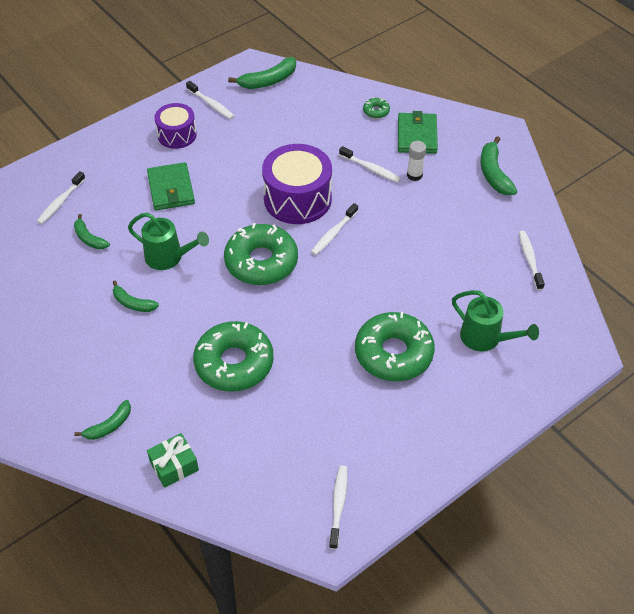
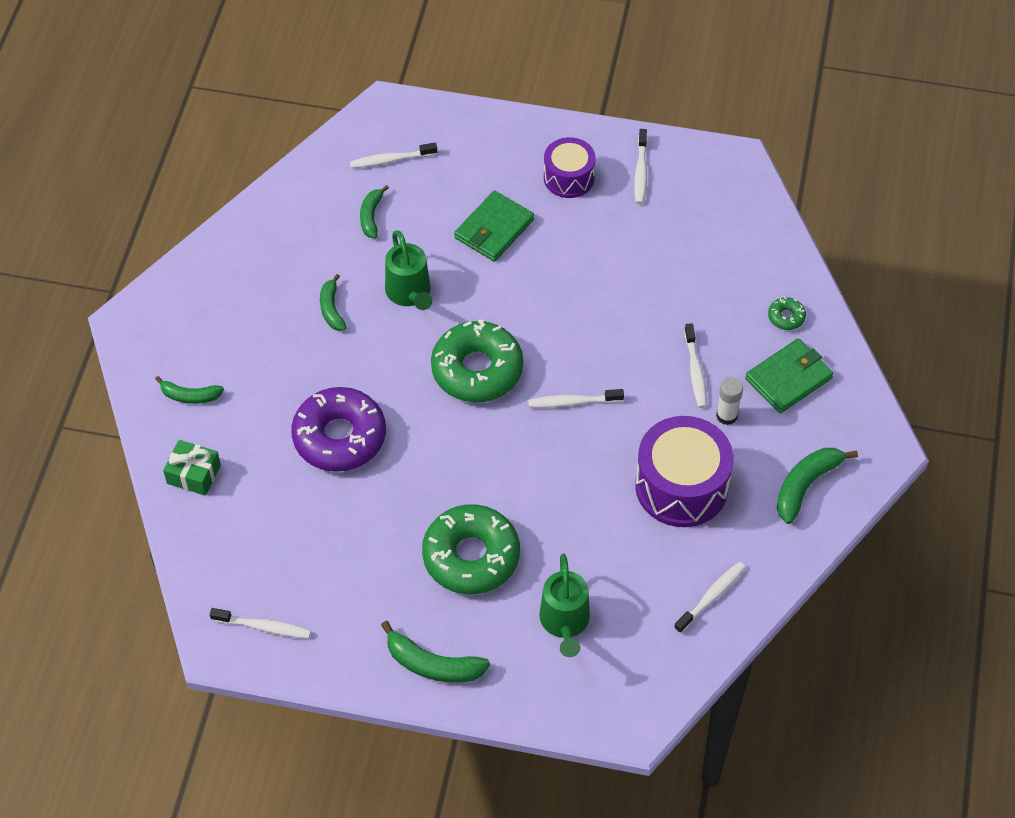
camera: 50 degrees right, 5 degrees up
(234, 363) = (339, 437): green donut -> purple donut
(268, 81) = (727, 192): green banana -> green banana (432, 664)
(297, 199) = (588, 339): purple drum -> purple drum (681, 486)
(338, 505) = (264, 627): white toothbrush -> white toothbrush turned 45 degrees clockwise

